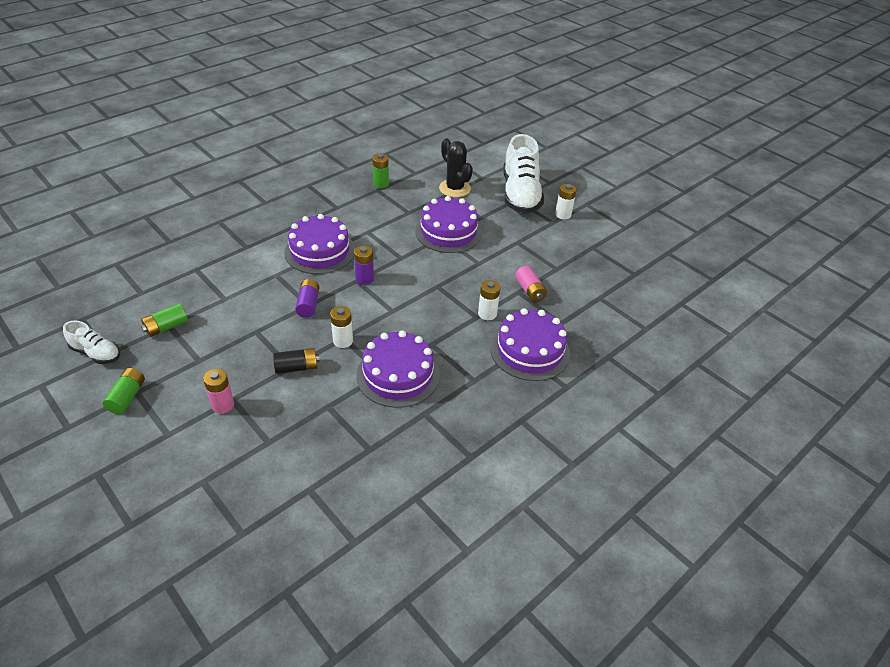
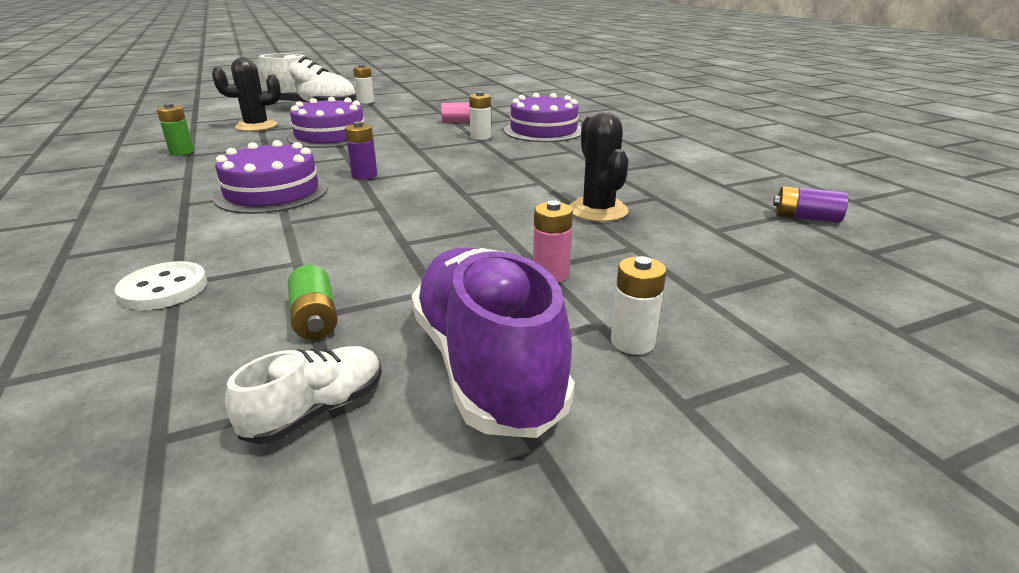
camera: 70 degrees left, 15 degrees down
(127, 397) = (486, 366): green battery -> purple shoe
(190, 268) = (164, 289): none -> white button
(297, 367) = (501, 222): black battery -> none
(308, 304) = (380, 207): purple battery -> purple battery (806, 218)
(330, 415) = (598, 210): none -> black cactus
(343, 341) = (470, 194): white battery -> white battery (632, 342)
(398, 375) = (547, 176): purple cake -> none

